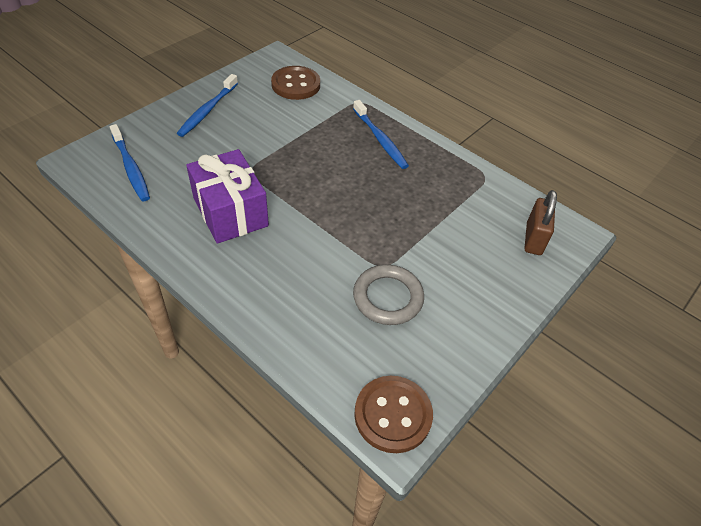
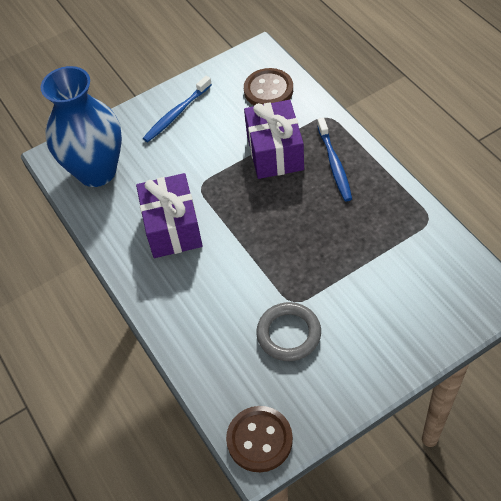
camera: 25 degrees right, 5 degrees up
(131, 168) = (97, 171): blue toothbrush -> blue vase
(318, 135) = (275, 152): none -> purple gift
(533, 239) = (451, 296): brown padlock -> none

